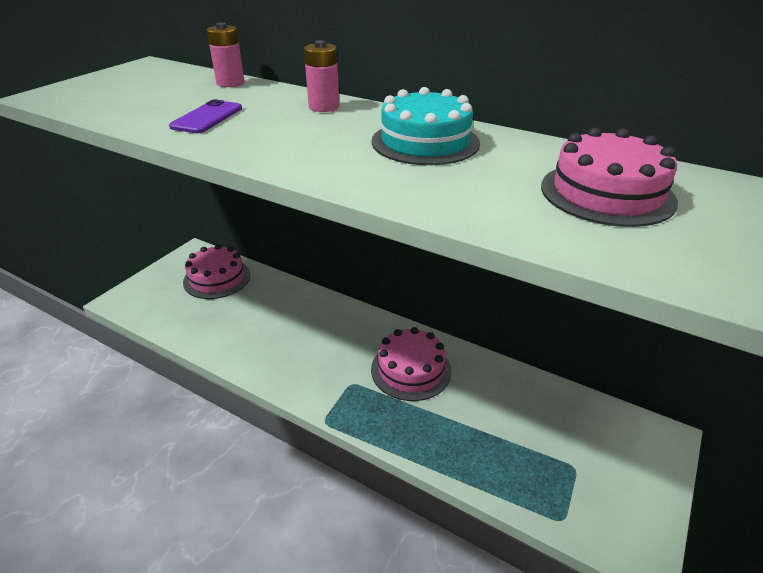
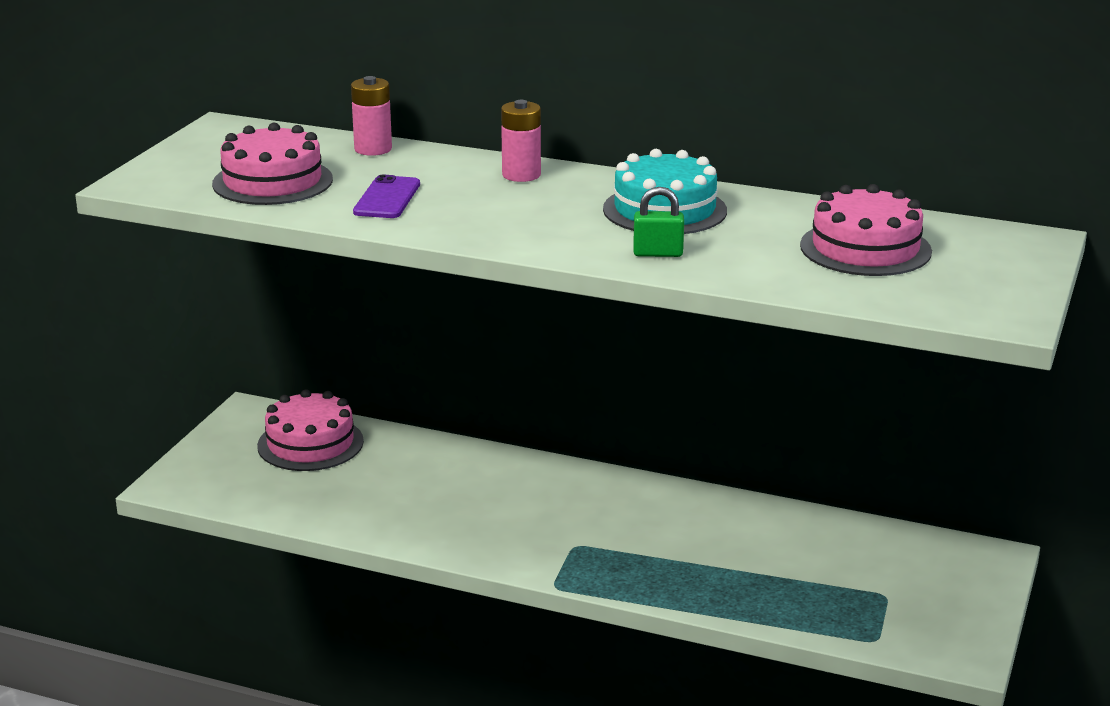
camera: 10 degrees left, 10 degrees down
(401, 182) = (658, 253): none -> green padlock
(411, 370) = (652, 523): pink cake -> pink cake (272, 181)

